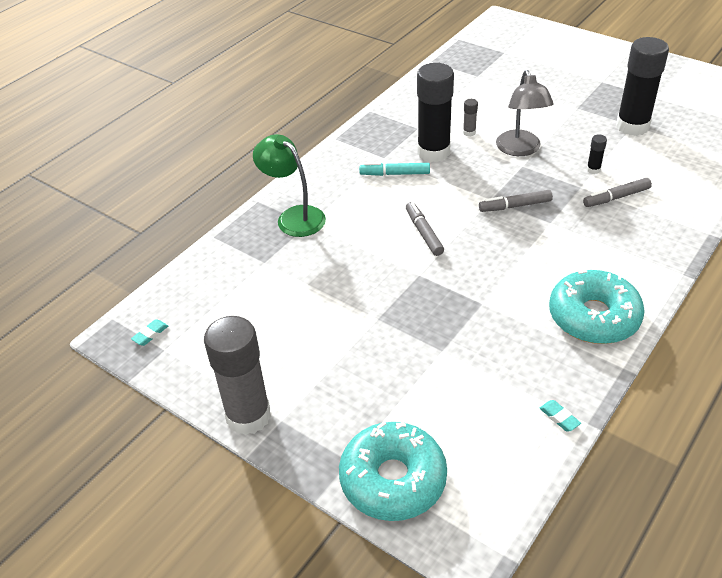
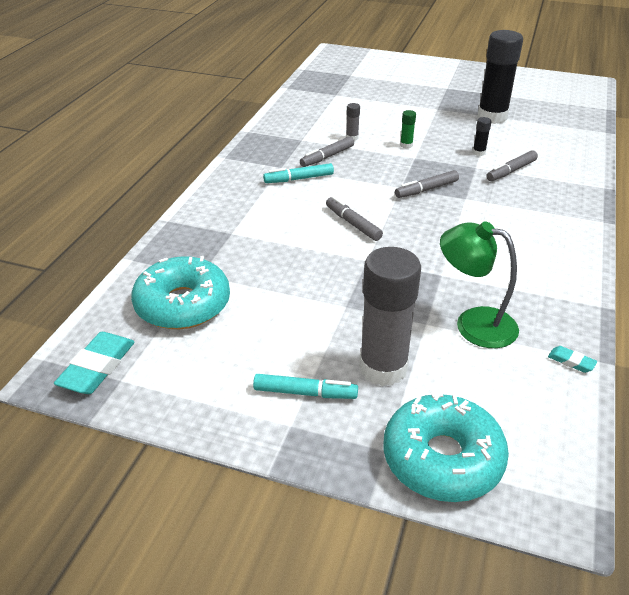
camera: 20 degrees left, 5 degrees down
(150, 334) = (97, 367): turquoise eraser -> turquoise eraser, size x2.03
(248, 416) = (251, 429): grey glue stick -> grey glue stick (383, 368)
(294, 217) = (213, 229): green lamp -> green lamp (473, 324)
(305, 394) = (305, 393): none -> turquoise marker
(433, 152) = (327, 157): black glue stick -> grey marker
(520, 149) = (406, 145): grey lamp -> green glue stick
(593, 317) = (549, 268): turquoise donut -> turquoise donut (183, 305)

